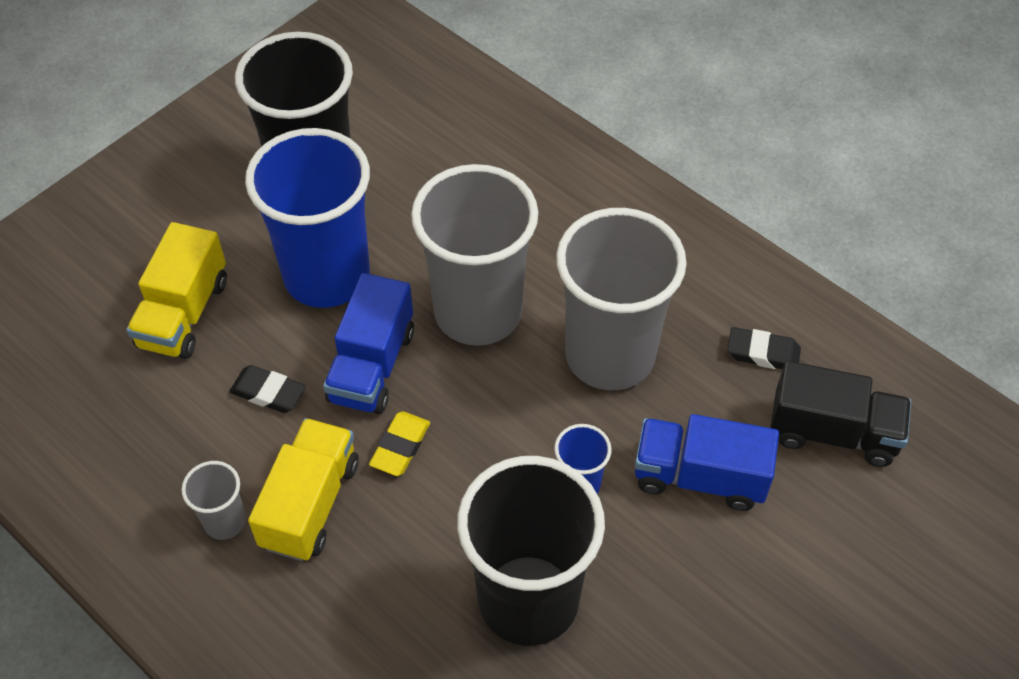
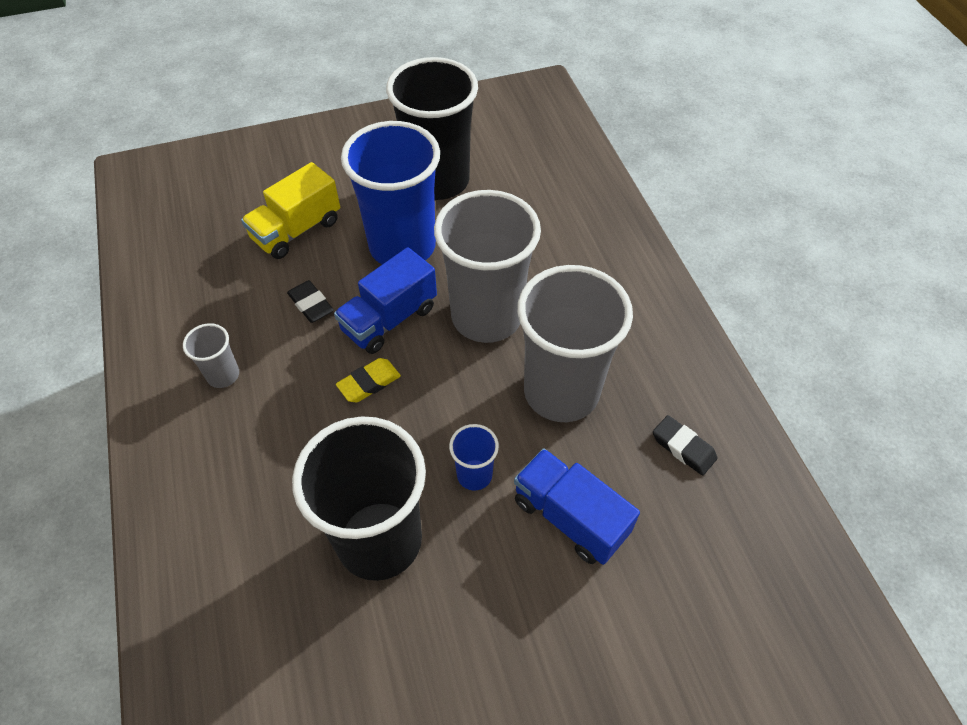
camera: 30 degrees right, 0 degrees up
(310, 504) = (283, 391): yellow truck -> none
(833, 432) = (702, 539): black truck -> none

